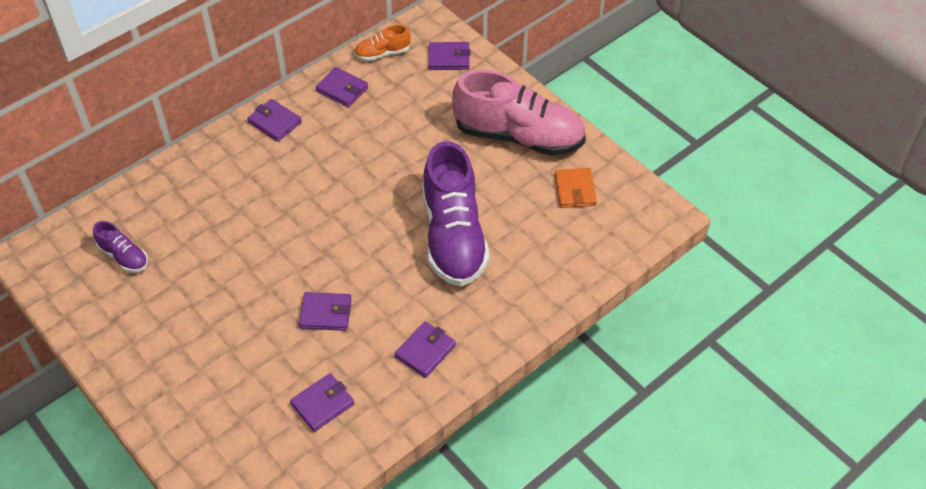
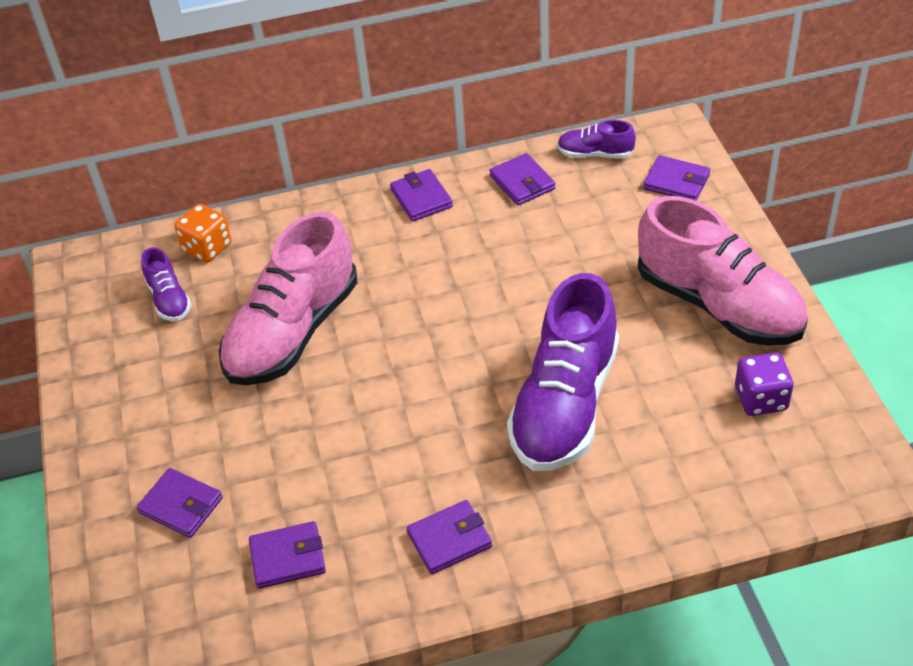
camera: 30 degrees right, 5 degrees down
(130, 208) = (207, 247): none -> orange dice
(235, 249) = (293, 332): none -> pink shoe
(326, 313) = (354, 446): purple wallet -> purple wallet (181, 506)
(382, 53) = (595, 154): orange shoe -> purple shoe
(575, 190) = (761, 399): orange wallet -> purple dice

